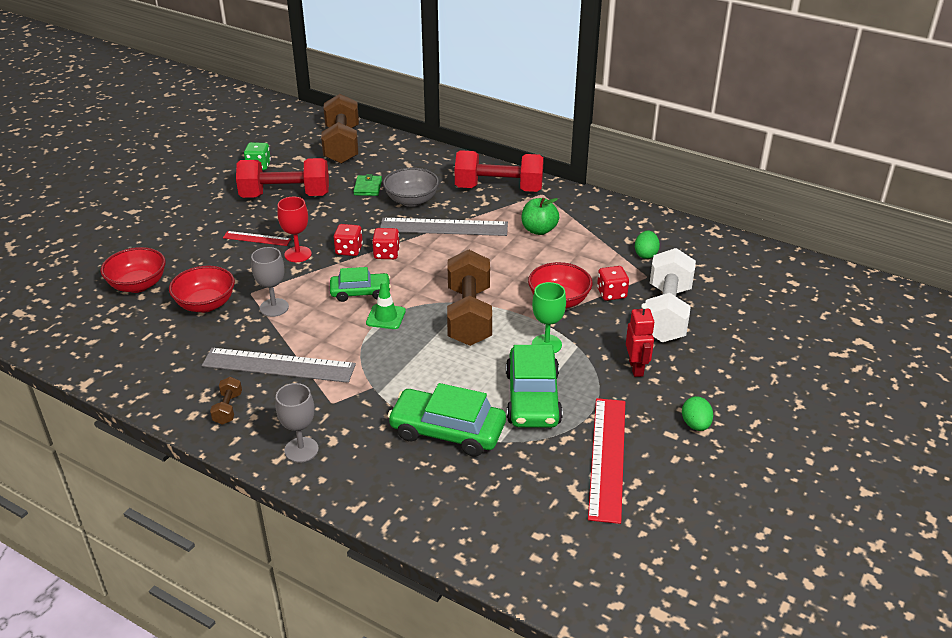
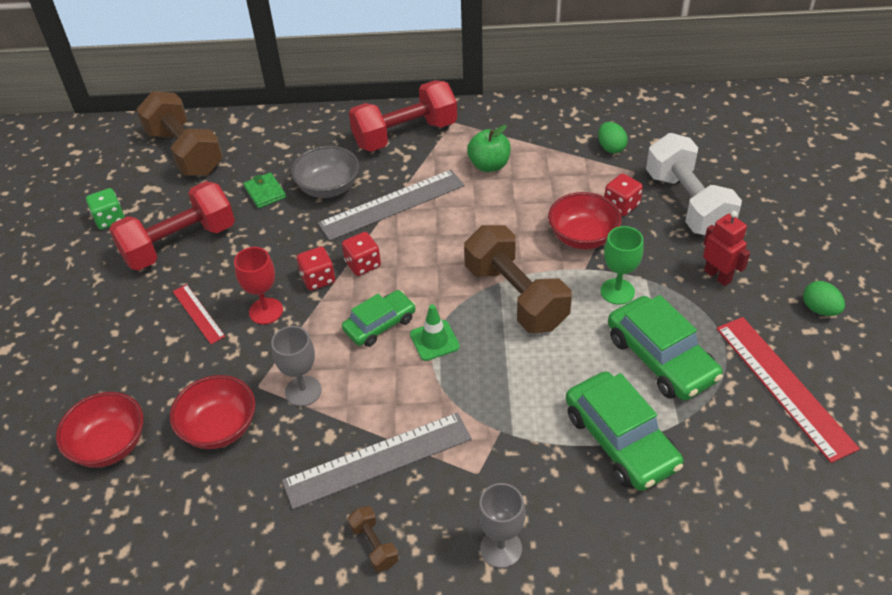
camera: 30 degrees left, 10 degrees up
(257, 238) = (198, 313): red ruler -> red ruler turned 75 degrees clockwise
(447, 431) = (620, 440): green car -> green car turned 105 degrees counterclockwise

